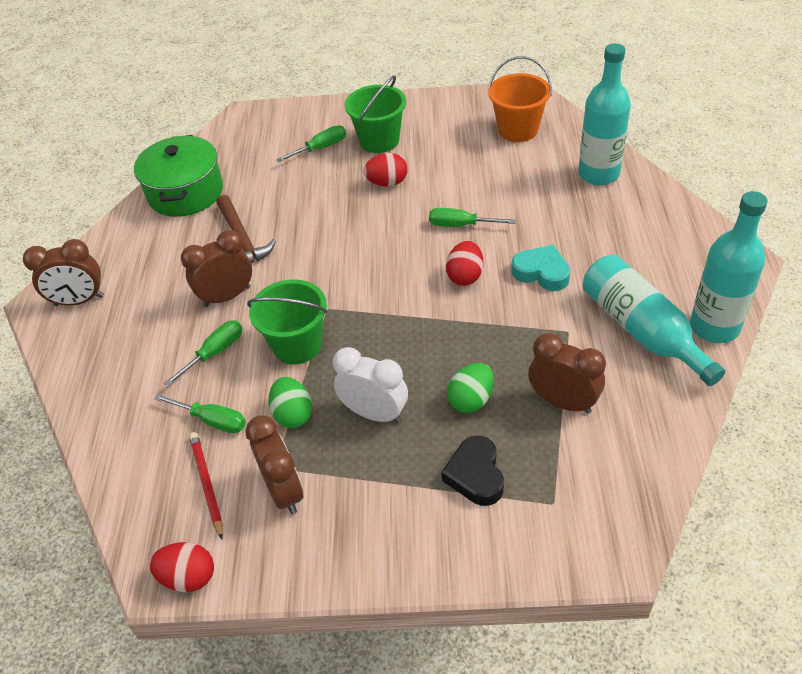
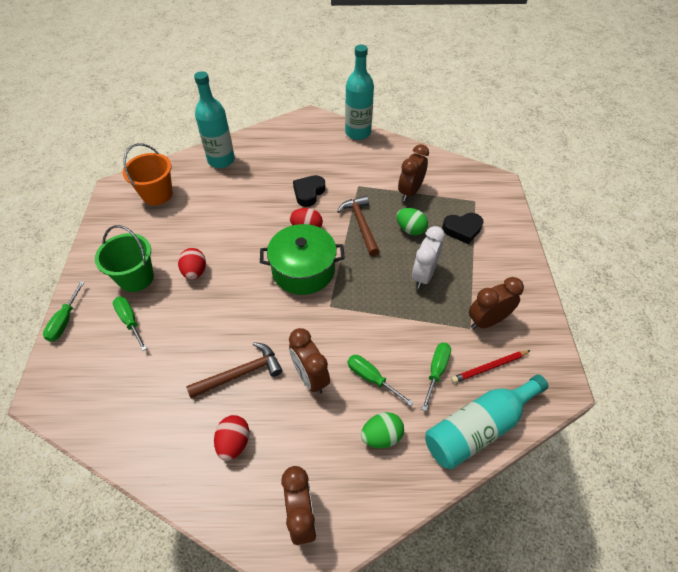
camera: 95 degrees left, 5 degrees up
(185, 192) = (158, 436): green pot -> green pot (303, 270)
(188, 577) = (558, 368): red egg -> red egg (234, 442)
(293, 414) = (427, 320): green egg -> green egg (381, 436)
(297, 345) = (365, 322): green bucket -> none
(461, 225) = (255, 229): green screwdriver -> green screwdriver (65, 321)
(478, 336) = (361, 224): none -> brown hammer
(541, 272) = (308, 193): turquoise heart -> black heart
(642, 330) = (359, 158): turquoise bottle -> turquoise bottle (478, 428)

